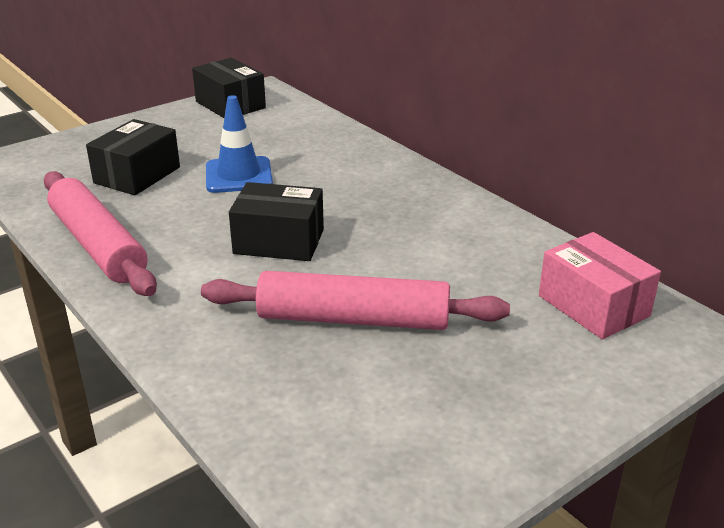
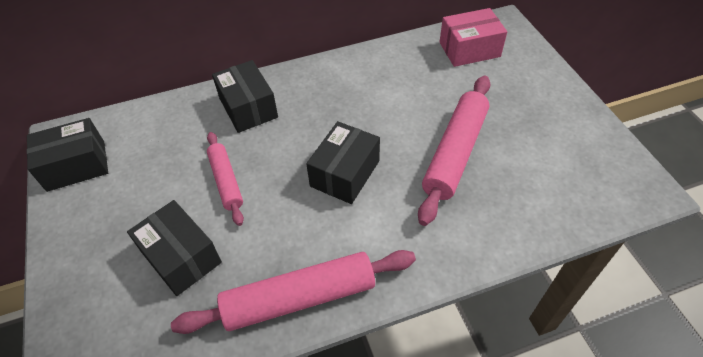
camera: 70 degrees left, 20 degrees up
(238, 175) = (226, 181): blue traffic cone -> pink rolling pin
(353, 164) = (248, 108): none -> black box

